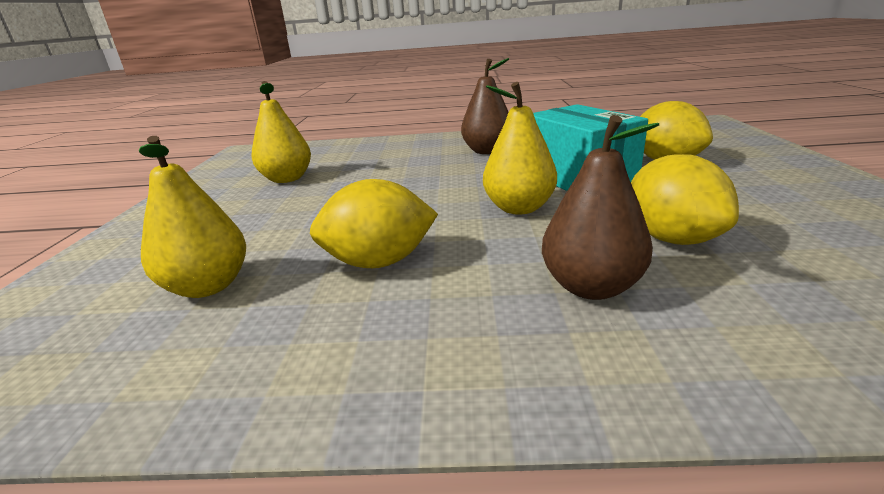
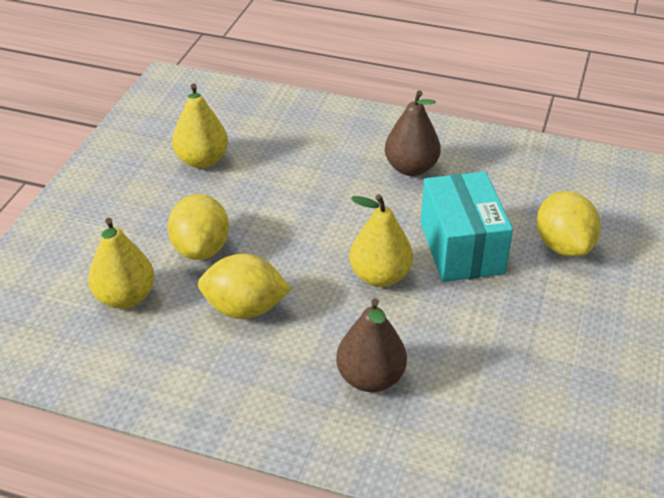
camera: 15 degrees right, 15 degrees up
(671, 238) = (464, 351): yellow lemon -> yellow lemon (201, 249)

